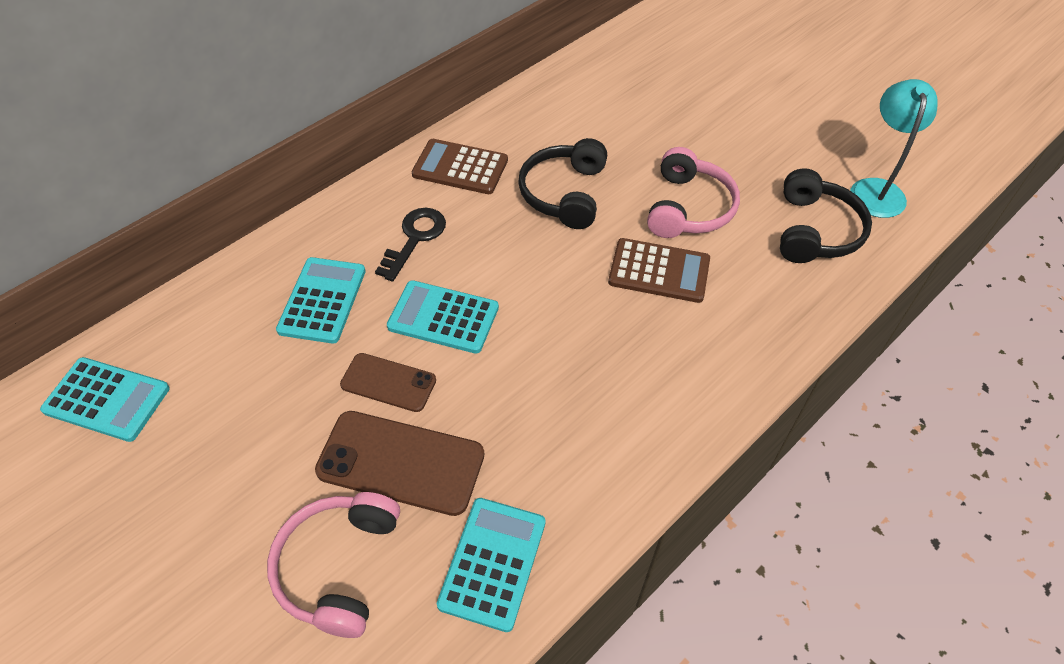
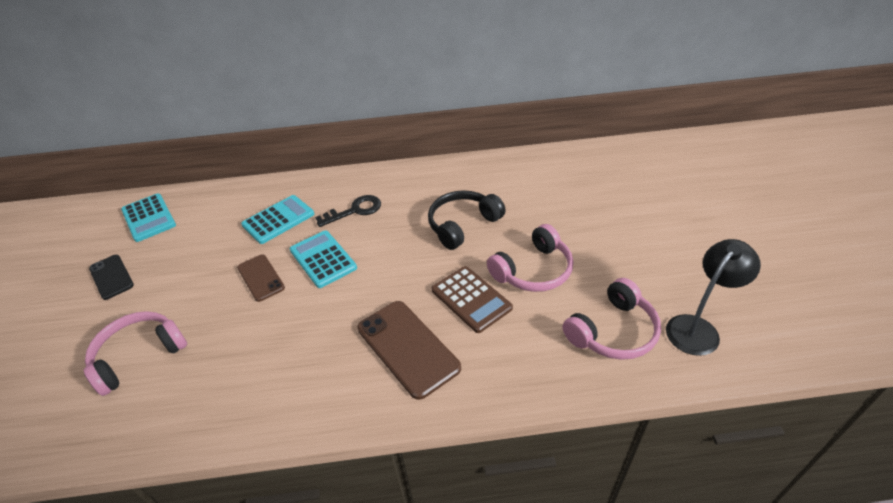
camera: 40 degrees right, 10 degrees down
(157, 506) = (111, 277): none -> black phone
(401, 462) = (220, 322): brown phone -> brown phone (407, 348)
(460, 167) = (419, 184): brown calculator -> none
(492, 563) = (199, 406): turquoise calculator -> none
(815, 231) = (613, 332): black headphones -> pink headphones
(876, 189) = (698, 328): turquoise lamp -> black lamp

